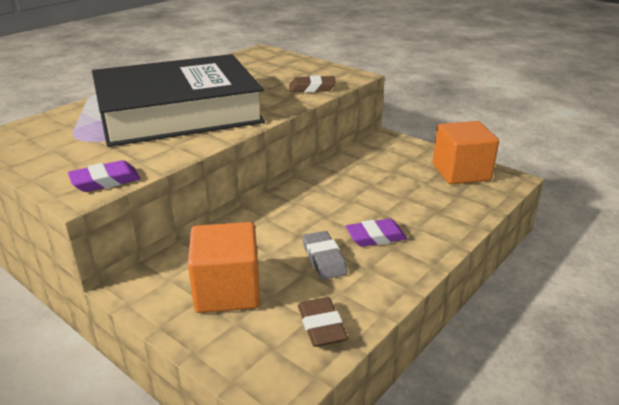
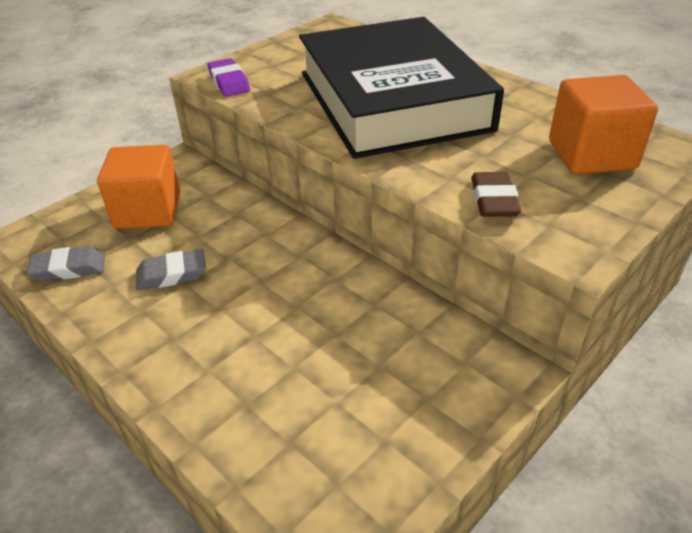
camera: 95 degrees right, 10 degrees up
(321, 326) = (69, 268): brown eraser -> grey eraser
(375, 237) = (199, 322): purple eraser -> none
(461, 172) = (369, 467): orange cube -> orange cube (591, 155)

